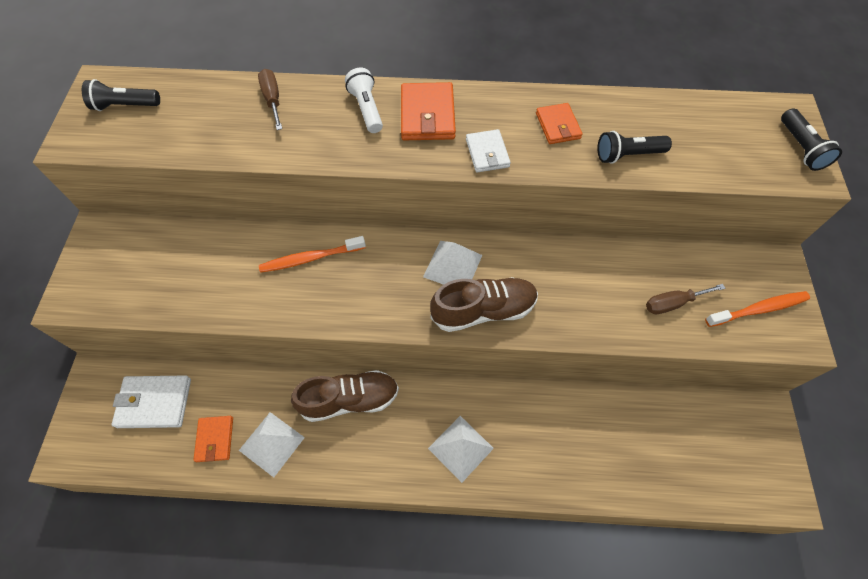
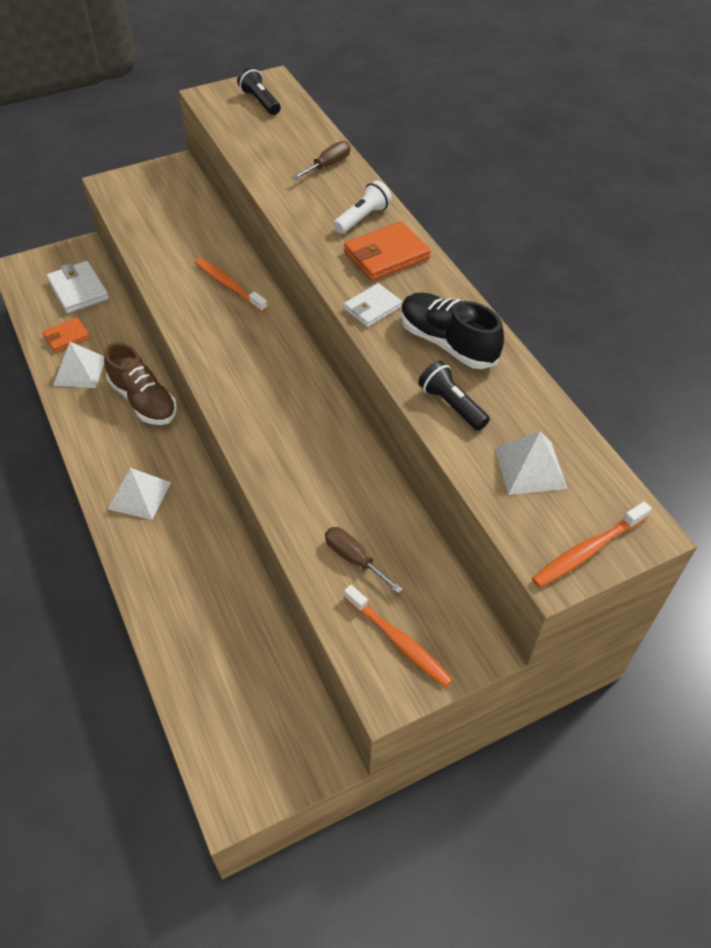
camera: 60 degrees right, 10 degrees down
(453, 266) = (283, 375): white pyramid -> white pyramid (530, 468)
(483, 310) = (249, 414): brown shoe -> none
(558, 126) = (447, 343): orange wallet -> black shoe
(800, 148) = (587, 551): black flashlight -> orange toothbrush

